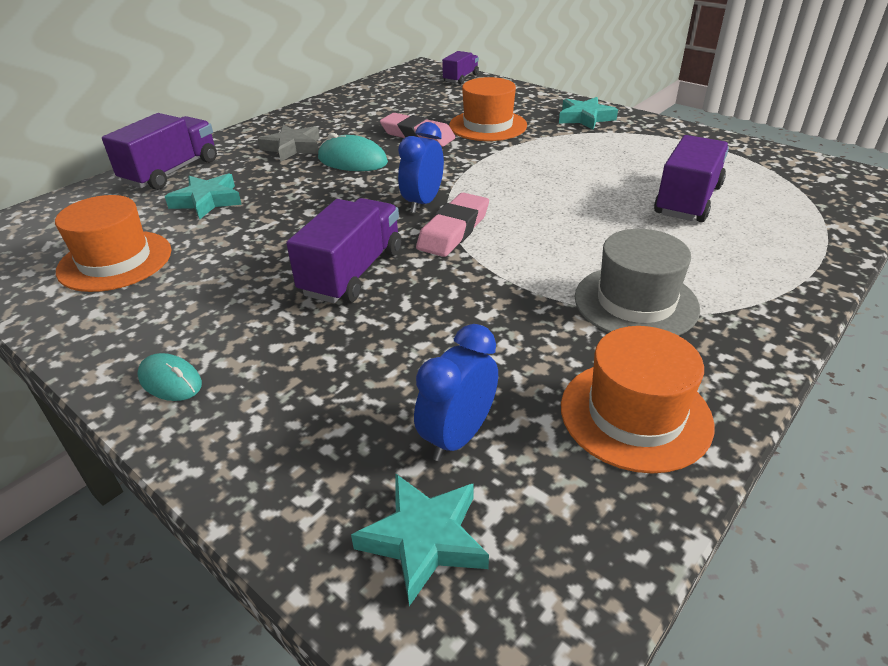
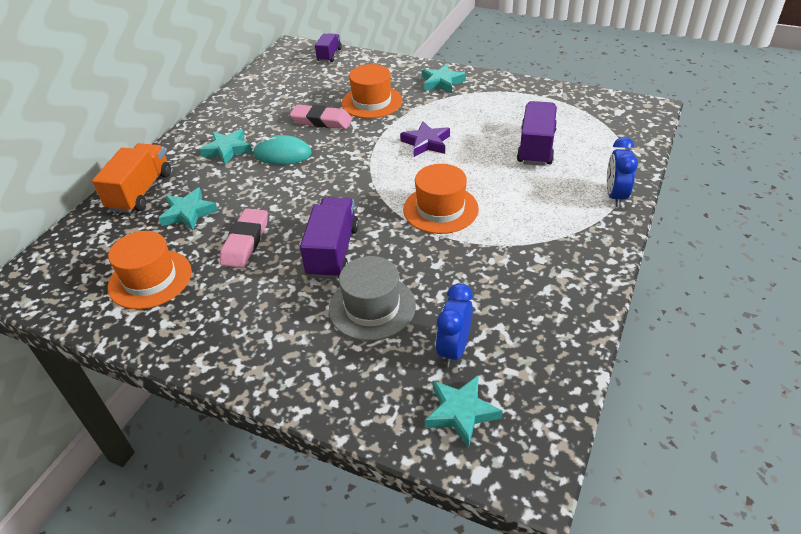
camera: 15 degrees left, 5 degrees up
(170, 381) = (253, 358): turquoise mouse -> none
(171, 172) = (141, 191): purple truck -> orange truck
(293, 147) = (227, 150): grey star -> turquoise star
(422, 203) = (355, 184): blue clock -> blue clock (615, 196)
(453, 230) = (387, 203): pink eraser -> pink eraser (245, 242)
(536, 174) = (426, 143): none -> purple star
(635, 302) = (526, 235): grey hat -> grey hat (372, 307)
(635, 414) = (549, 311): orange hat -> orange hat (440, 209)

